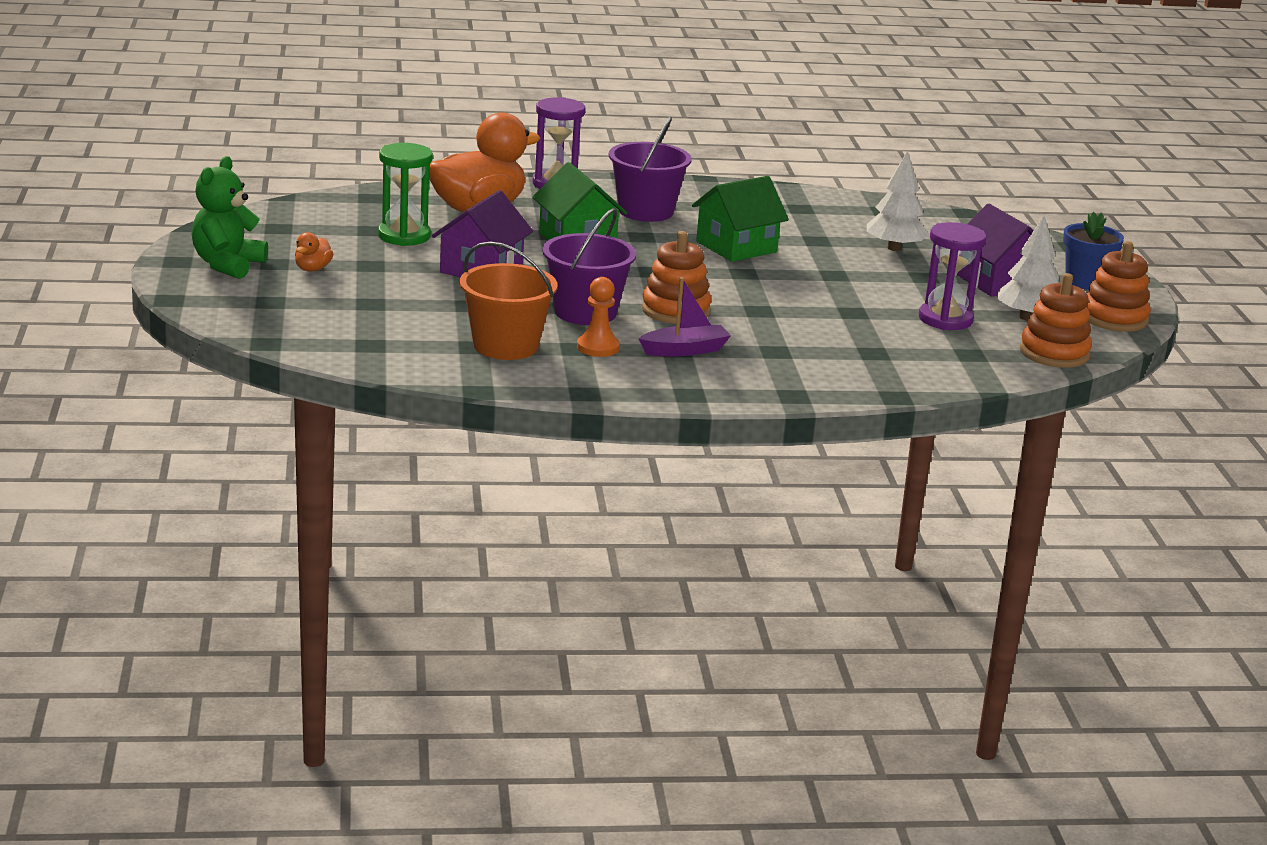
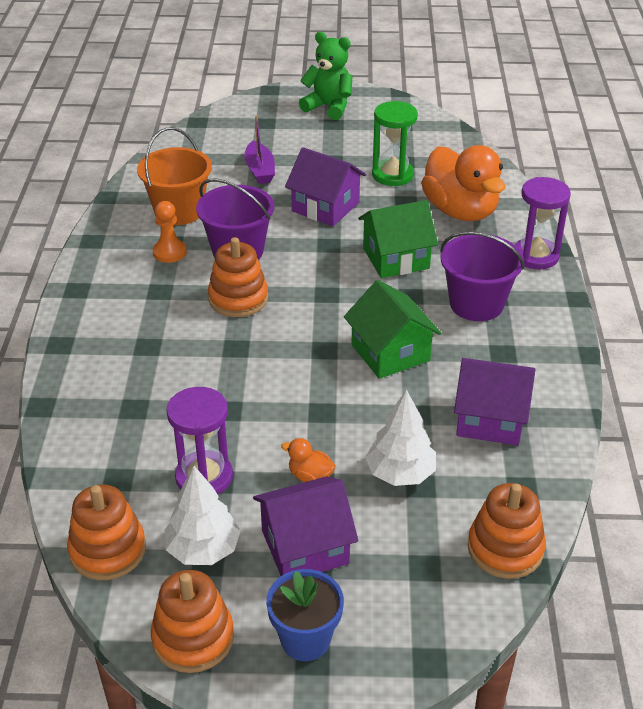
camera: 100 degrees right, 15 degrees up
(312, 269) = (323, 137): orange duck -> orange duck (310, 476)
(685, 350) = (157, 295): purple boat -> purple boat (260, 170)
(809, 215) = (490, 419): none -> purple house
(952, 219) = (505, 548): none -> orange stacking toy

